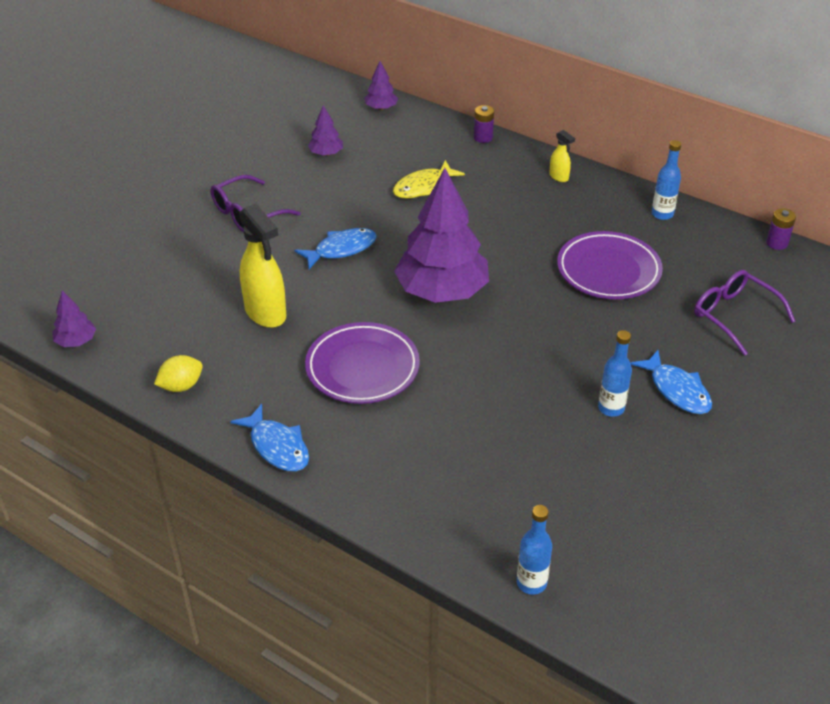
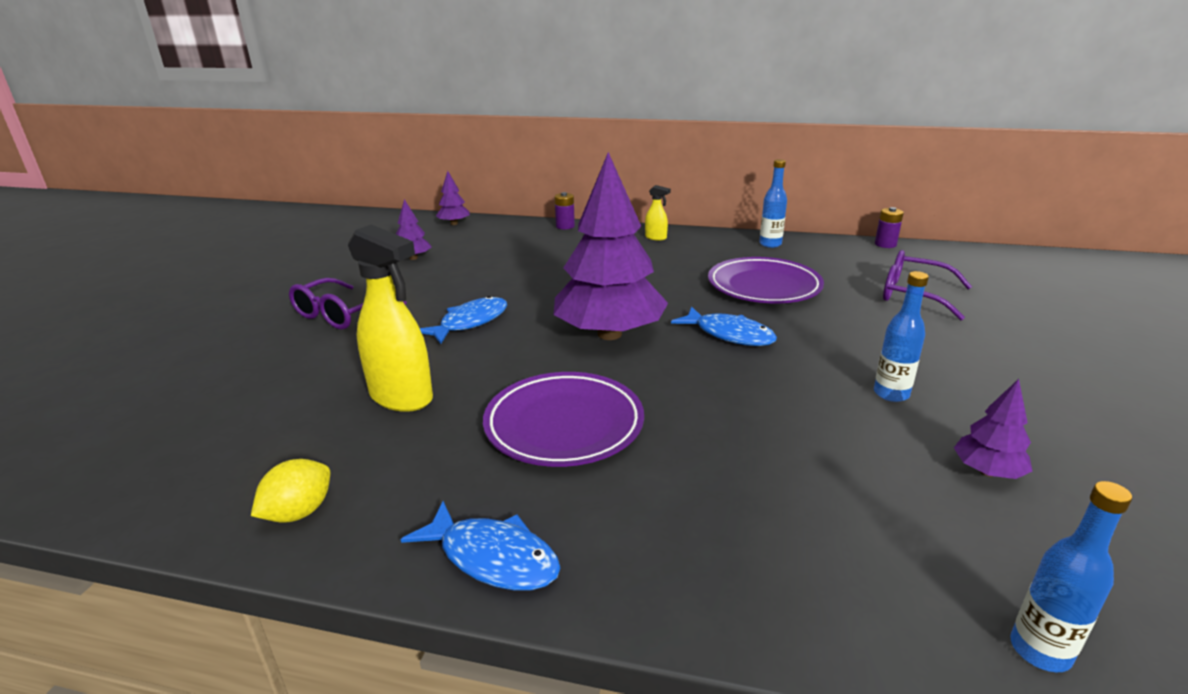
camera: 20 degrees left, 15 degrees down
(76, 341) = (102, 495): purple tree -> purple tree (987, 472)
(423, 187) = (531, 263): yellow fish -> none
(677, 390) = (936, 362): blue fish -> blue fish (729, 334)

